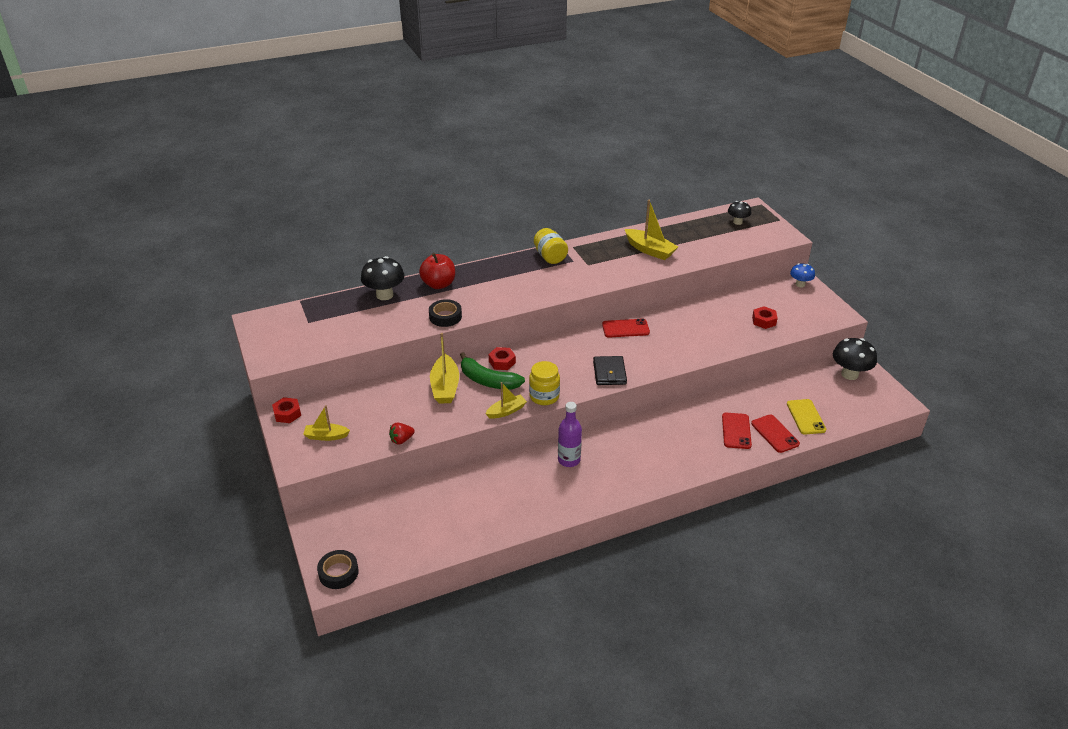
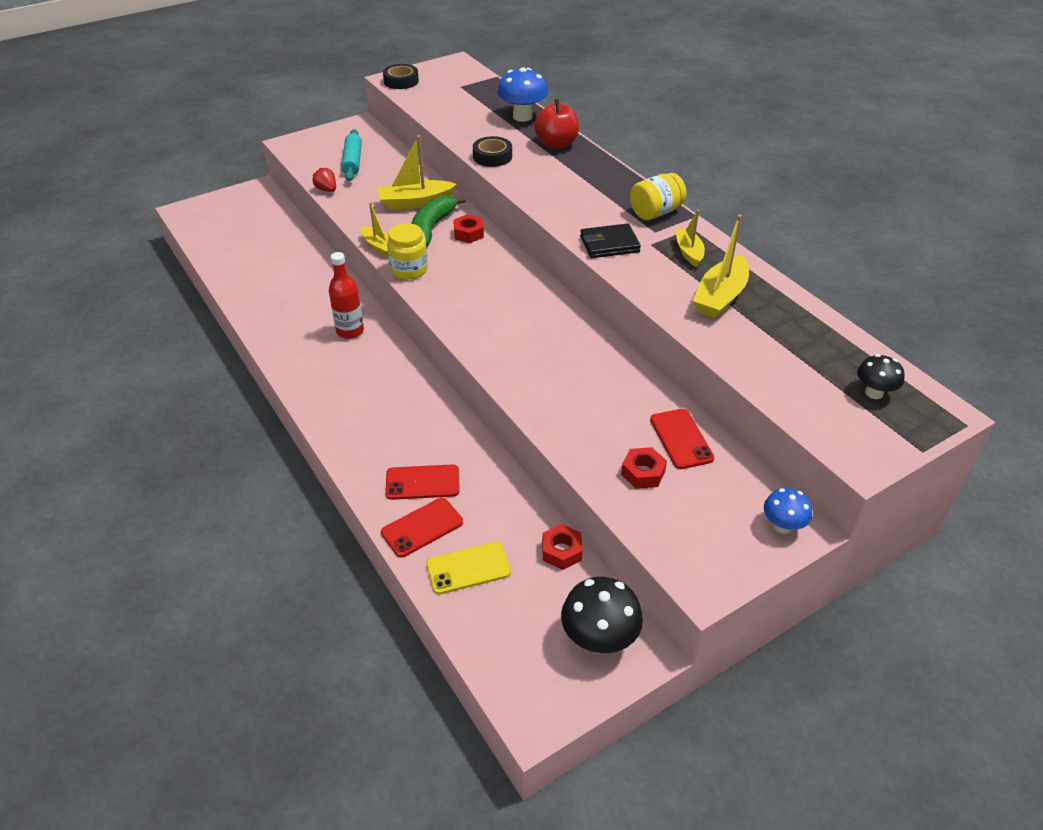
camera: 80 degrees right, 5 degrees up
(287, 414) = (361, 126): red nut -> red nut (561, 551)
(326, 436) = (330, 150): yellow boat -> yellow boat (688, 252)
(338, 573) = (195, 212): black tape -> black tape (401, 81)
(356, 421) = (353, 162): none -> turquoise rolling pin
(384, 295) = (522, 117): black mushroom -> blue mushroom
(569, 460) = (350, 331): purple bottle -> red bottle
(609, 373) = (466, 316): black wallet -> black wallet (609, 244)
(625, 328) = (569, 324): red phone -> red phone (681, 439)

